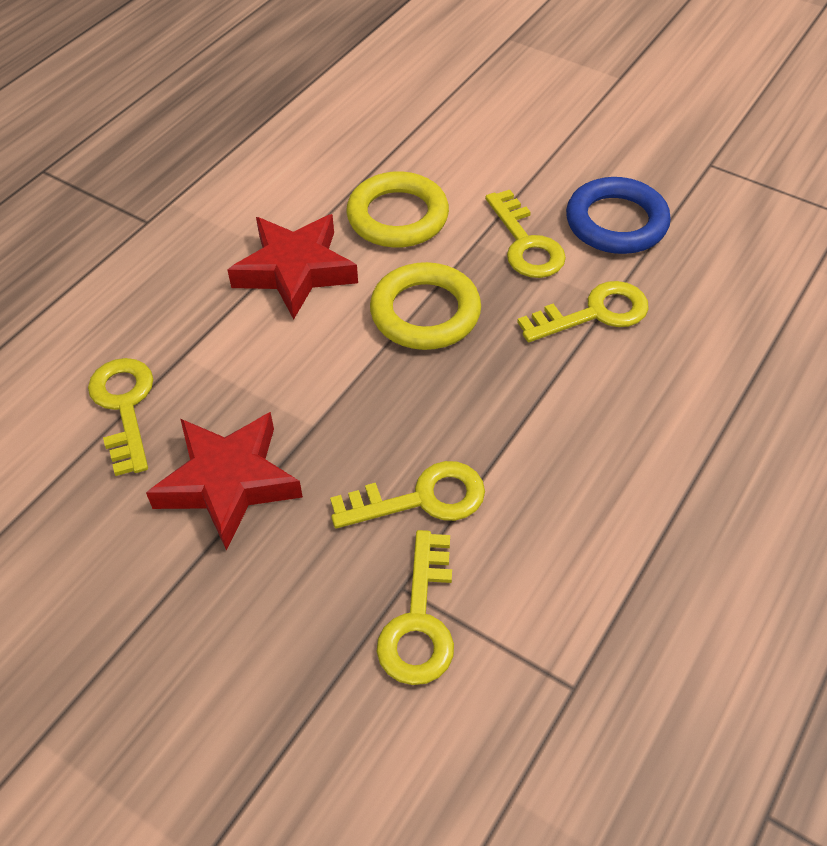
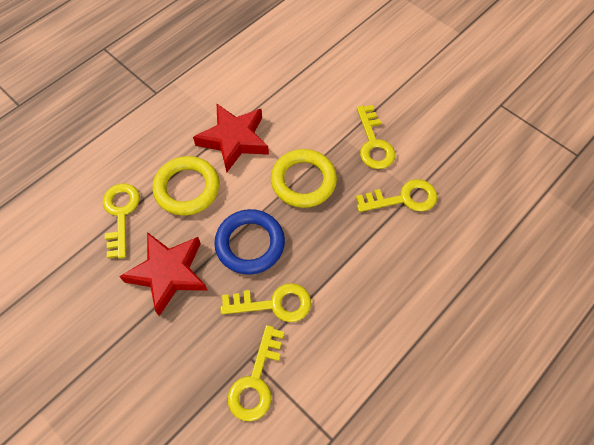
camera: 10 degrees right, 10 degrees up
(397, 216) = (301, 112): yellow ring -> yellow ring (187, 188)
(616, 222) = (432, 137): blue ring -> blue ring (250, 244)

